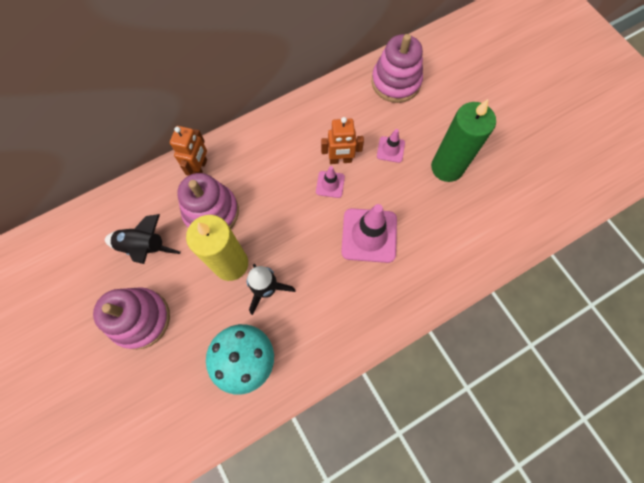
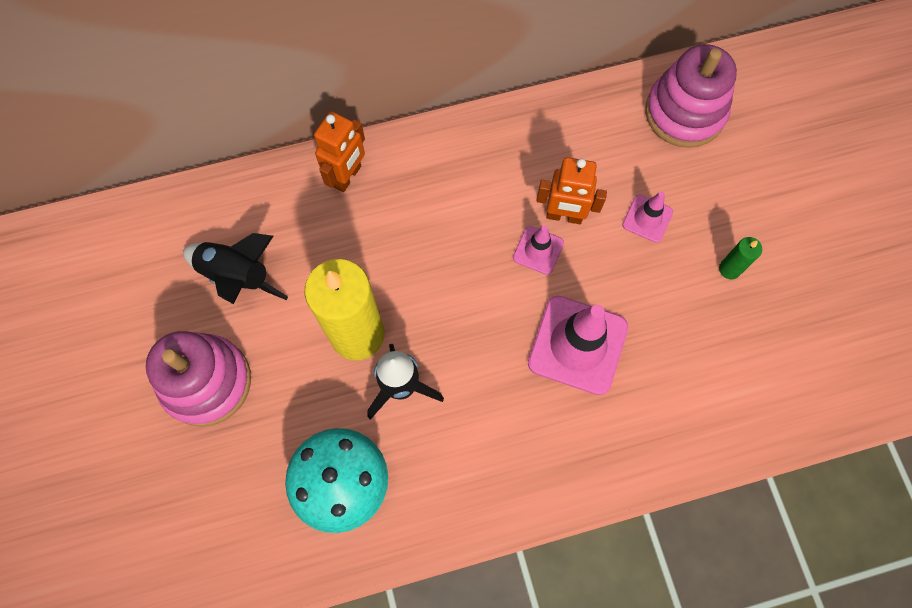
camera: 15 degrees right, 0 degrees up
(211, 212) = (348, 248): pink stacking toy -> none
(447, 167) = (729, 269): green candle -> green candle, size x0.42

